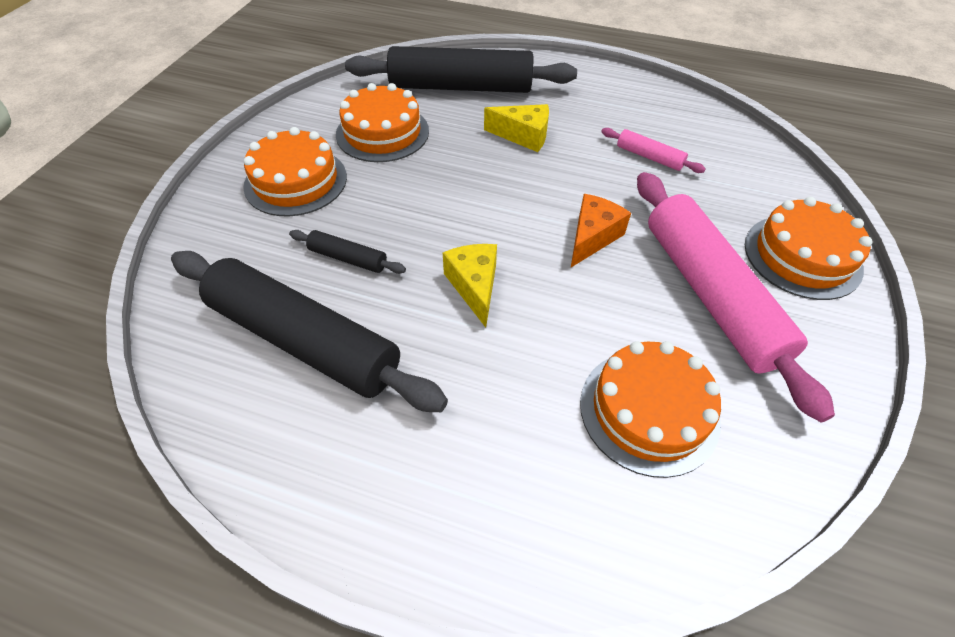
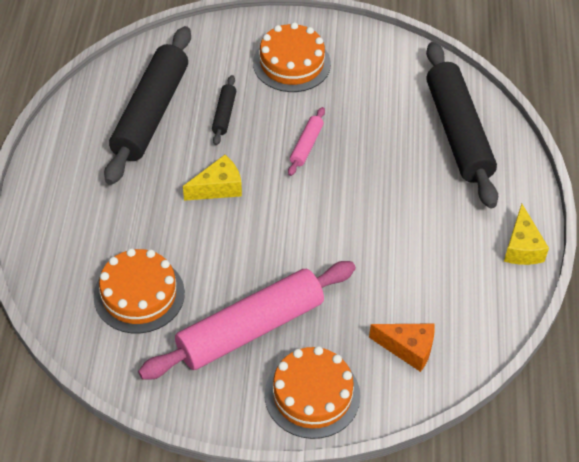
camera: 75 degrees right, 0 degrees up
(382, 132) = (369, 96): orange cake -> none
(523, 136) = (402, 189): yellow cheese -> yellow cheese (522, 247)
(592, 237) = (289, 250): orange cheese -> orange cheese (408, 348)
(649, 157) = (407, 283): pink rolling pin -> pink rolling pin (306, 145)

